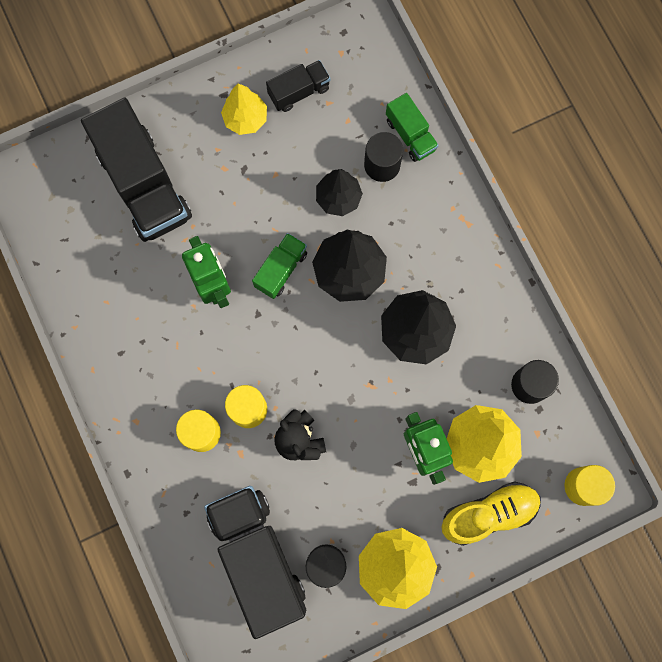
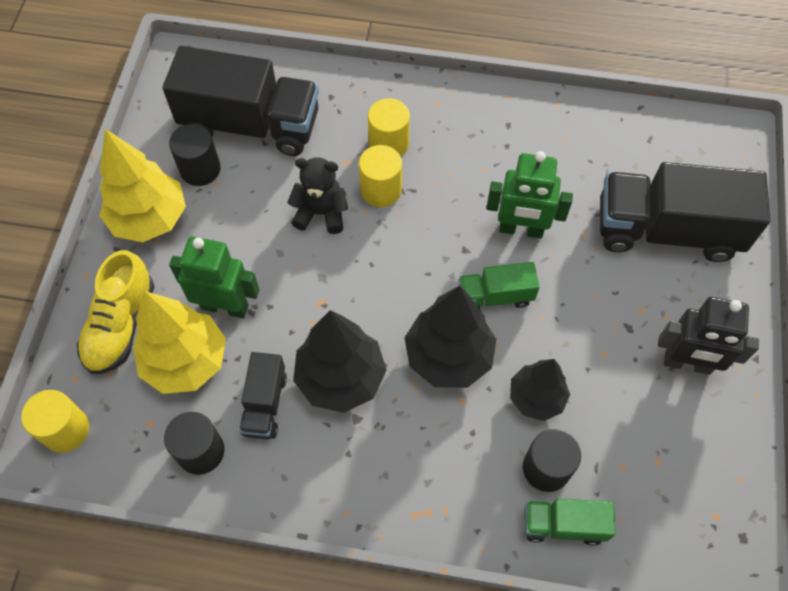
camera: 125 degrees right, 15 degrees down
(245, 119) = (687, 363): yellow tree -> black robot
(281, 270) = (495, 296): green truck -> green truck turned 105 degrees clockwise
(299, 92) = (690, 437): black truck -> black truck (265, 404)

